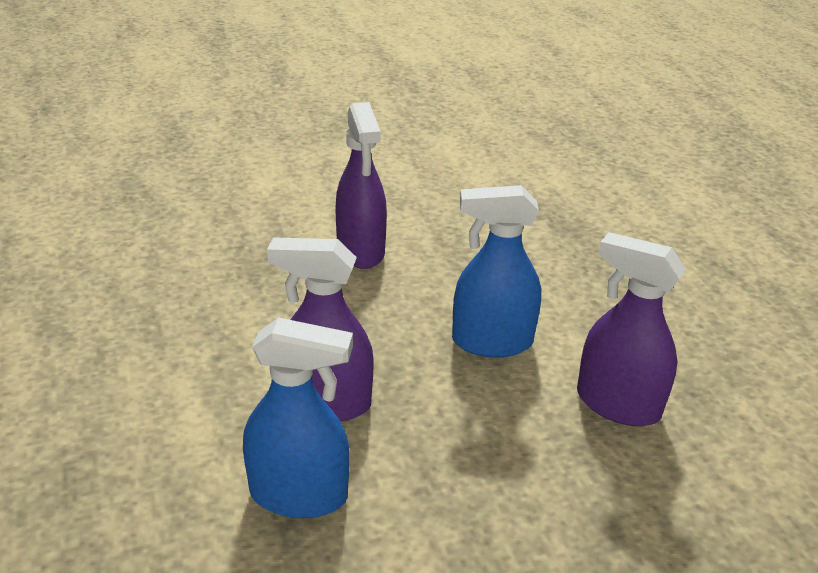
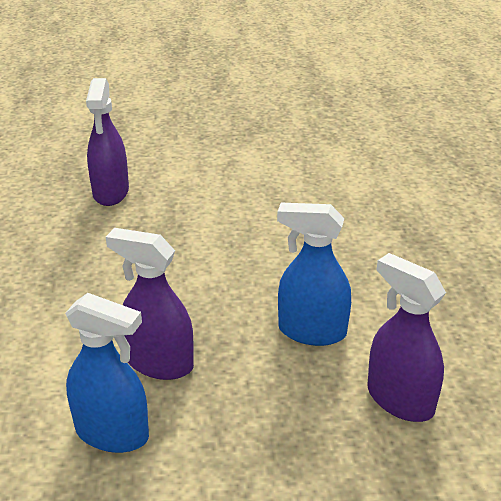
camera: 15 degrees right, 0 degrees up
(360, 251) = (231, 241): purple spray bottle -> purple spray bottle (111, 192)

